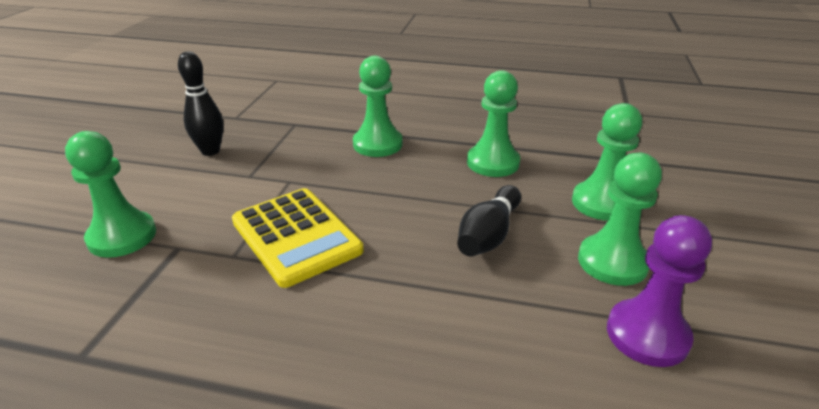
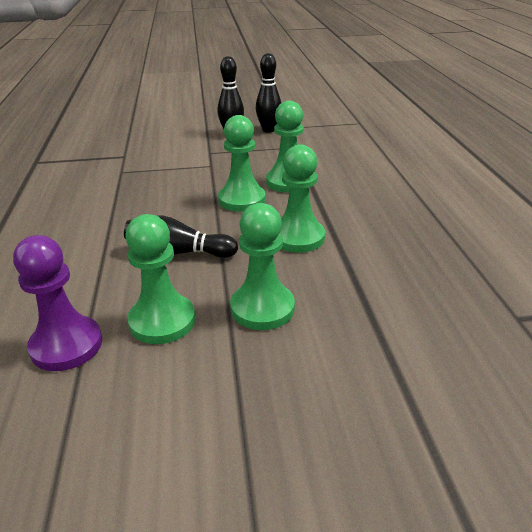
camera: 70 degrees right, 0 degrees up
(122, 236) = (128, 141): green pawn -> green pawn (242, 200)
(230, 127) = (268, 130): none -> black bowling pin
(296, 236) = (146, 183): yellow calculator -> none

